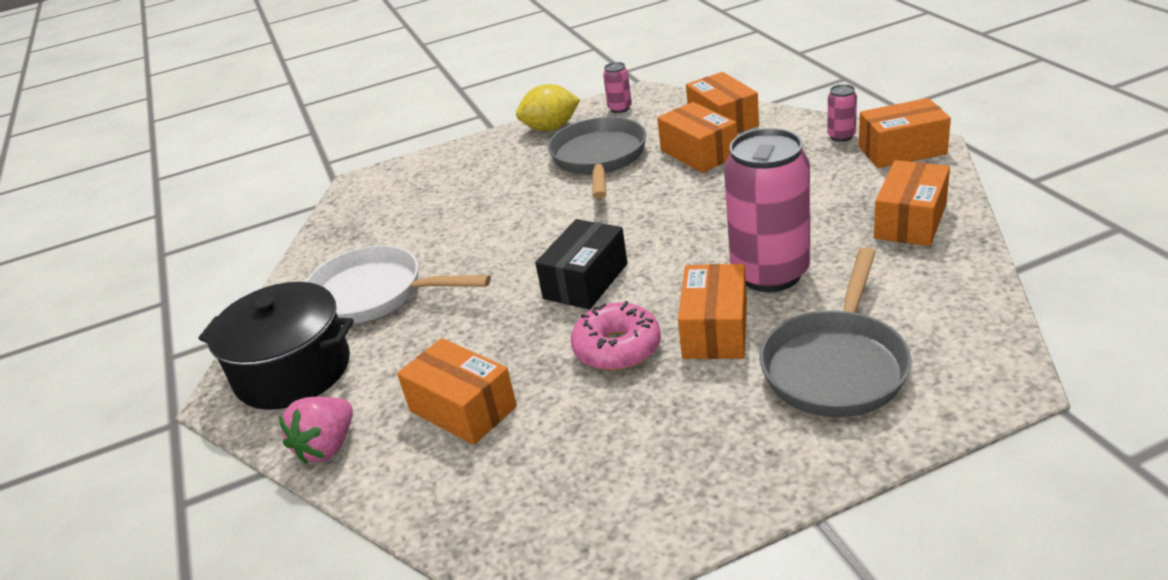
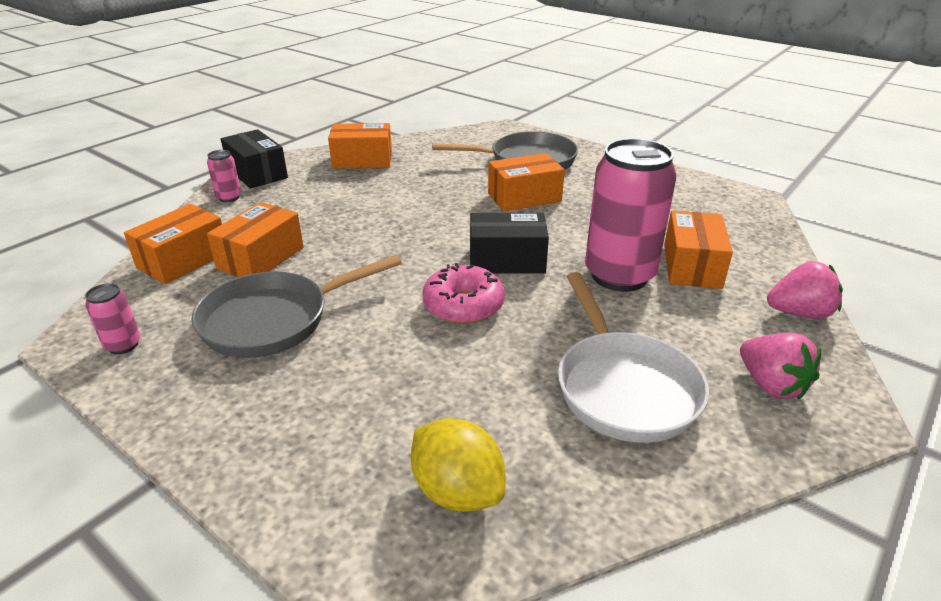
camera: 125 degrees left, 0 degrees up
(293, 371) = (771, 385): black pot -> pink strawberry
(551, 128) = (177, 394): yellow lemon -> yellow lemon (457, 491)
(617, 348) = (572, 225): pink donut -> pink donut (463, 305)
(770, 273) = (449, 192): pink can -> pink can (619, 275)
(902, 150) = (257, 173): orange box -> black box

